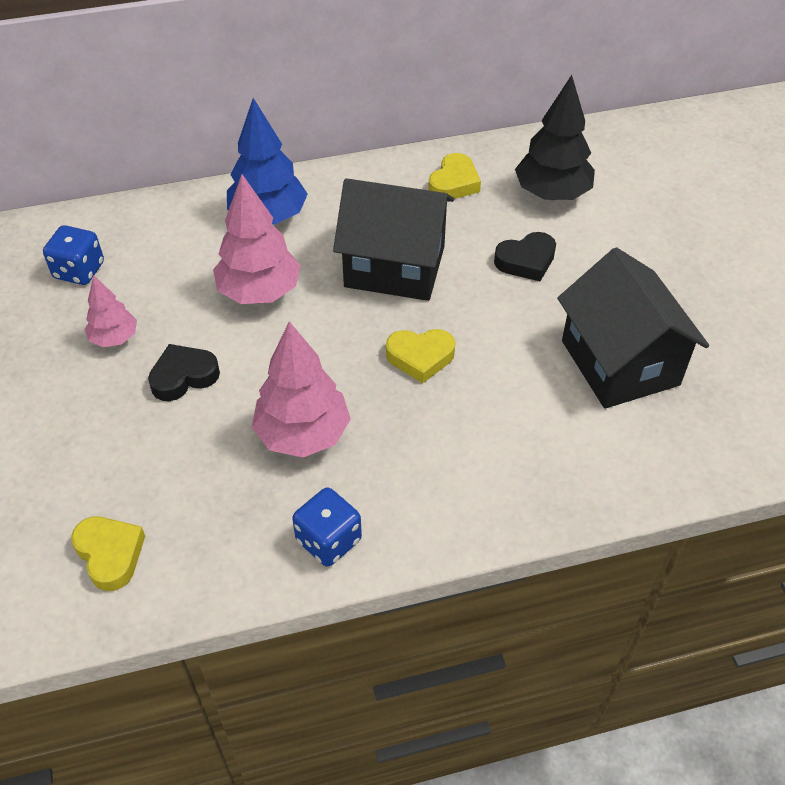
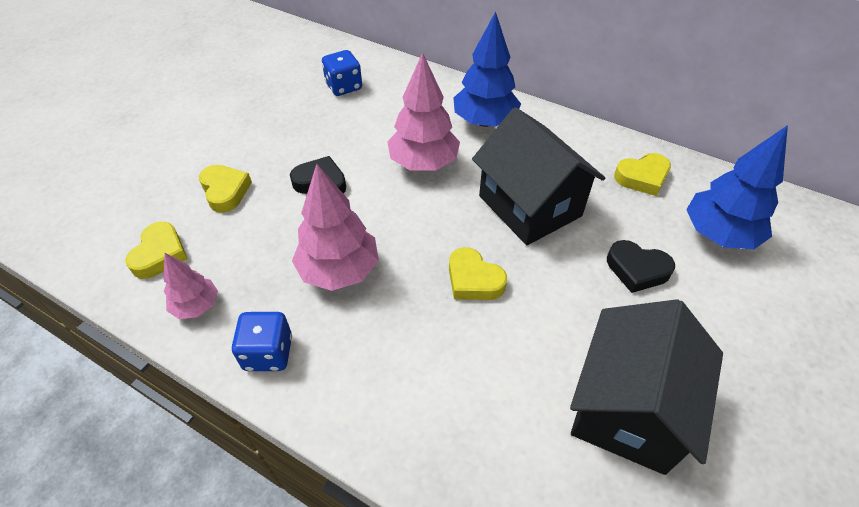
camera: 45 degrees right, 0 degrees up
(94, 453) = (225, 191): none -> yellow heart
(114, 338) = (314, 135): pink tree -> pink tree (196, 306)
(552, 194) = (718, 234): black tree -> blue tree

